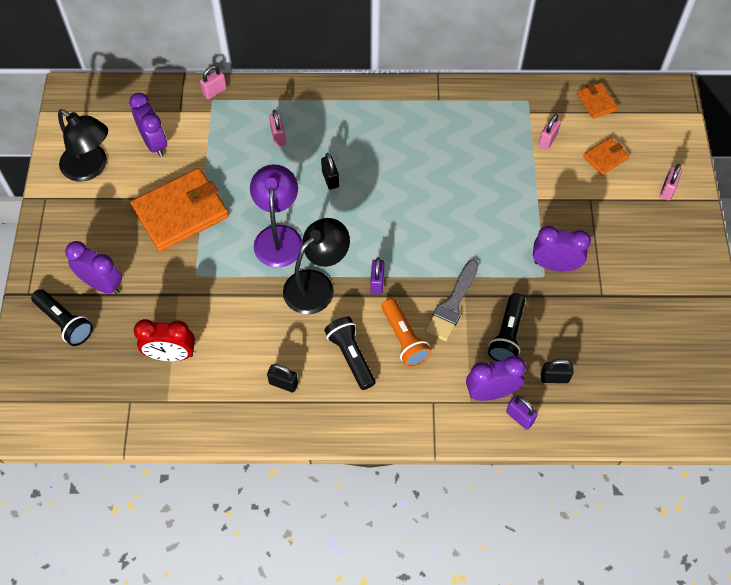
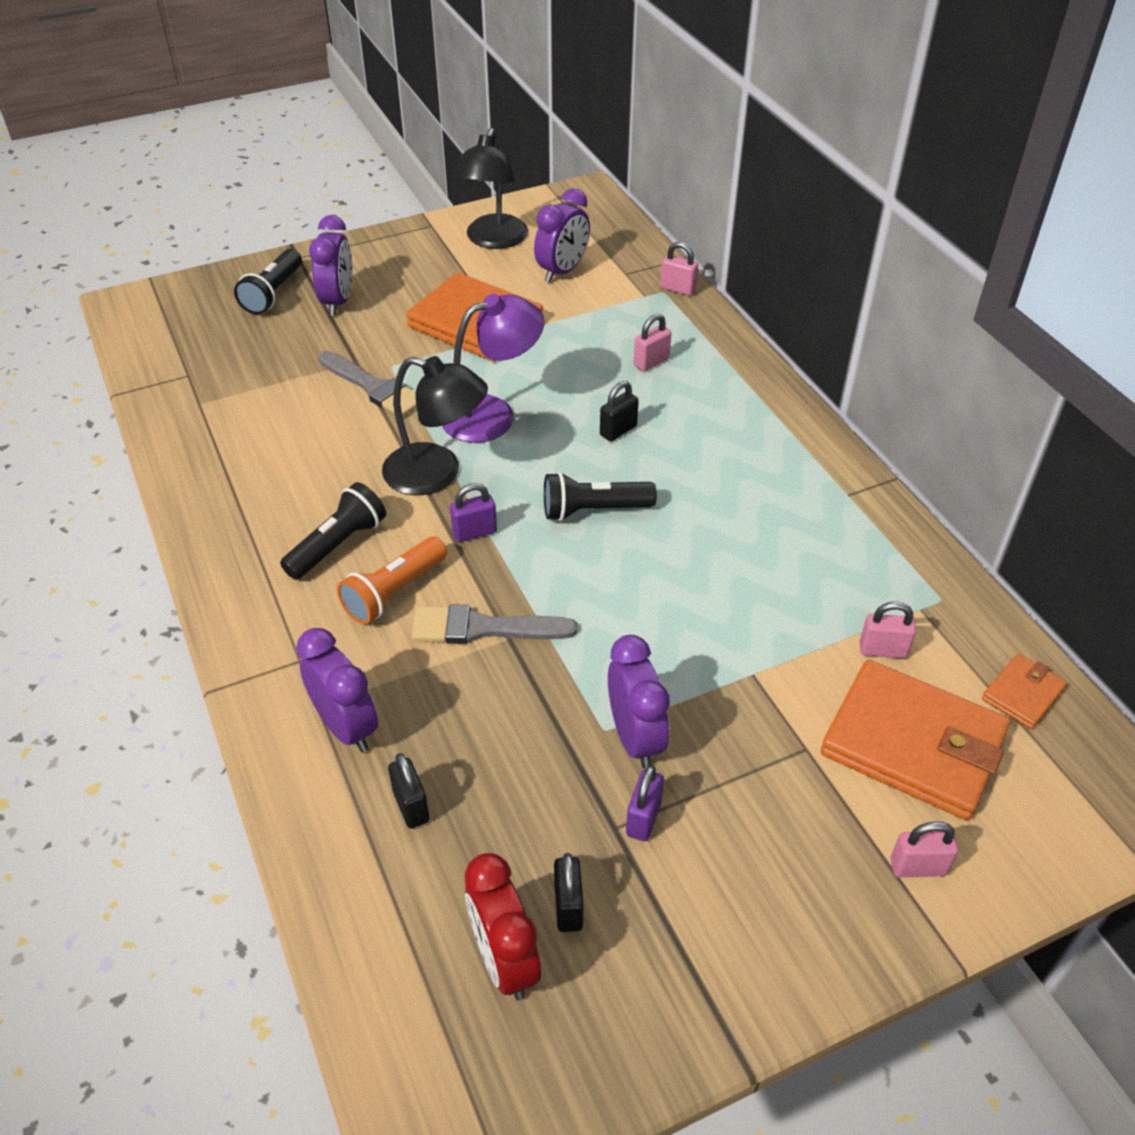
camera: 65 degrees right, 15 degrees down
(171, 355) = (266, 384): red clock -> red clock (504, 960)
(213, 292) = (373, 387): none -> grey brush
(283, 383) = (266, 493): black padlock -> black padlock (568, 907)
(507, 335) = (463, 715): black flashlight -> black flashlight (593, 510)
(519, 417) = (315, 779): purple padlock -> purple padlock (643, 818)
(605, 157) = (913, 744): orange wallet -> orange wallet, size x2.11

